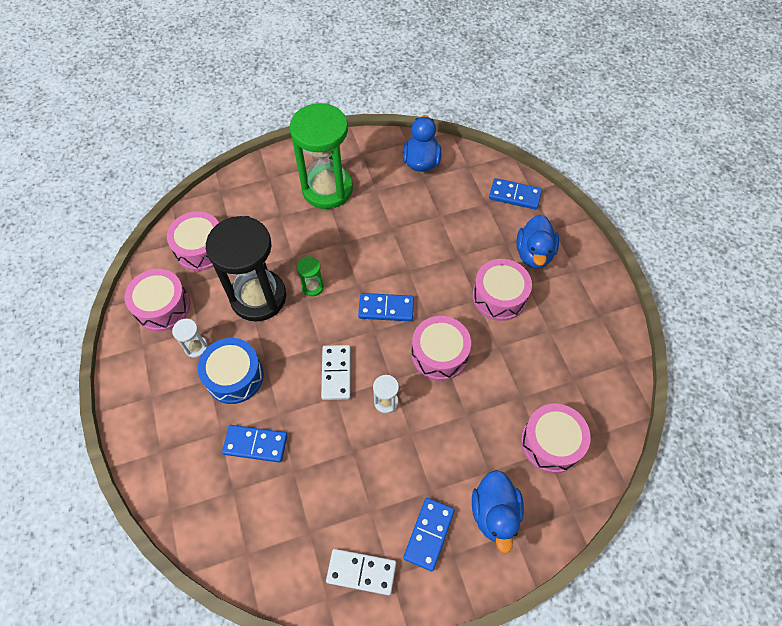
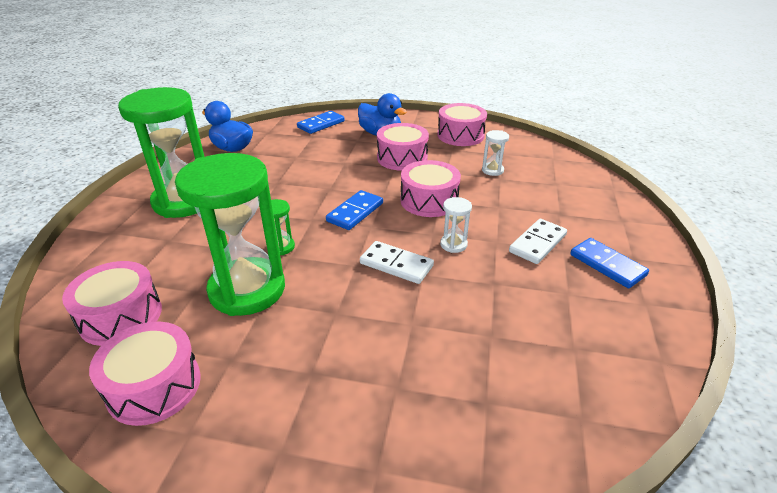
camera: 60 degrees left, 25 degrees down
(196, 347) = (253, 370): white hourglass -> white hourglass (492, 170)
(234, 376) = (330, 346): blue drum -> none
(255, 444) = (436, 358): blue domino -> none
(258, 297) = (247, 290): black hourglass -> green hourglass
(361, 572) = (635, 323): white domino -> white domino (537, 243)
(494, 513) = (600, 223): blue duck -> none
(551, 443) = (549, 179): pink drum -> pink drum (460, 135)

